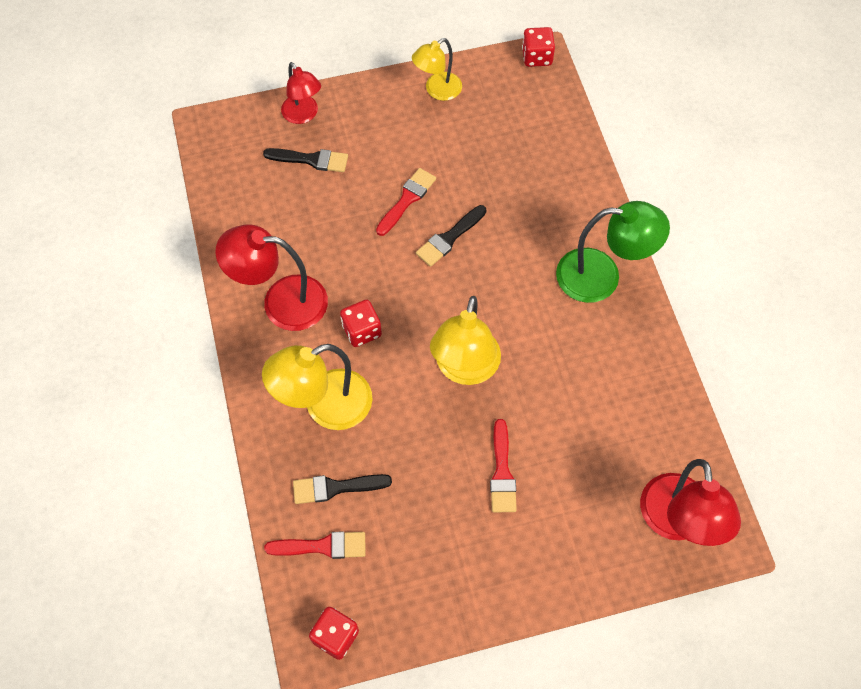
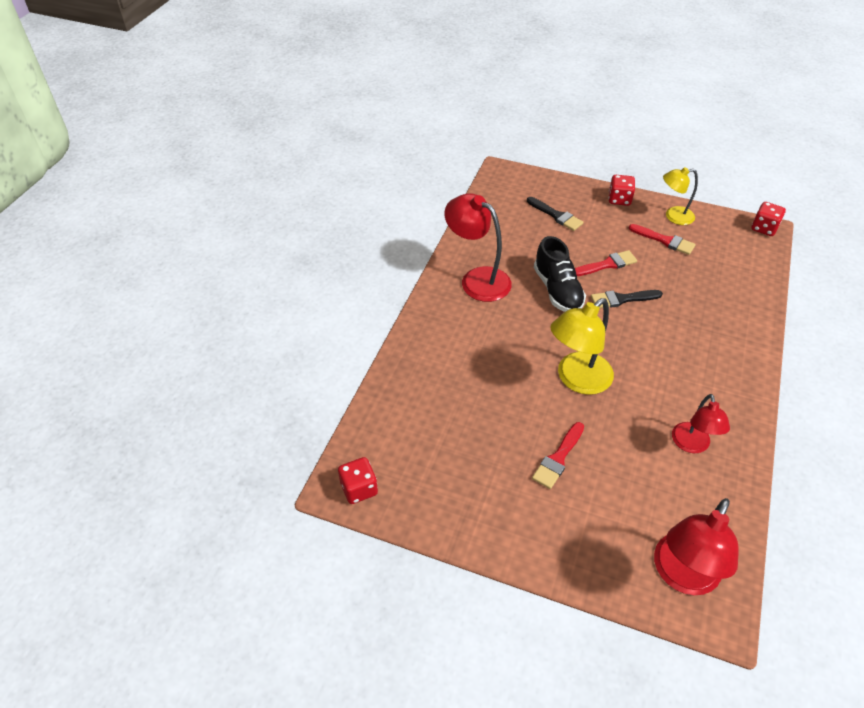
camera: 35 degrees right, 15 degrees down
(303, 115) = (569, 191): red lamp -> red lamp (692, 445)
(322, 546) = (394, 429): red brush -> red brush (664, 240)
(325, 406) = (460, 350): yellow lamp -> none
(335, 488) = (430, 400): black brush -> none
(362, 331) = (519, 321): red dice -> red dice (619, 199)
(376, 266) = (557, 290): none -> black shoe
(601, 277) = (727, 377): green lamp -> none

